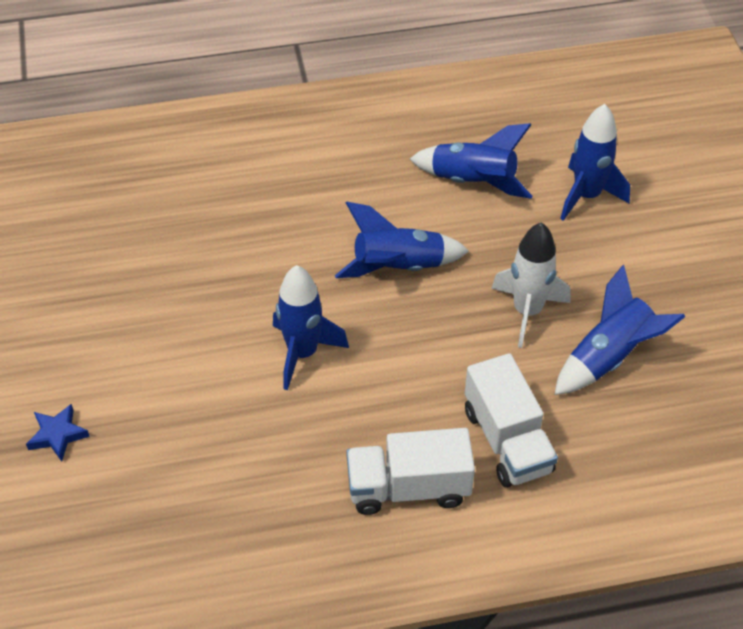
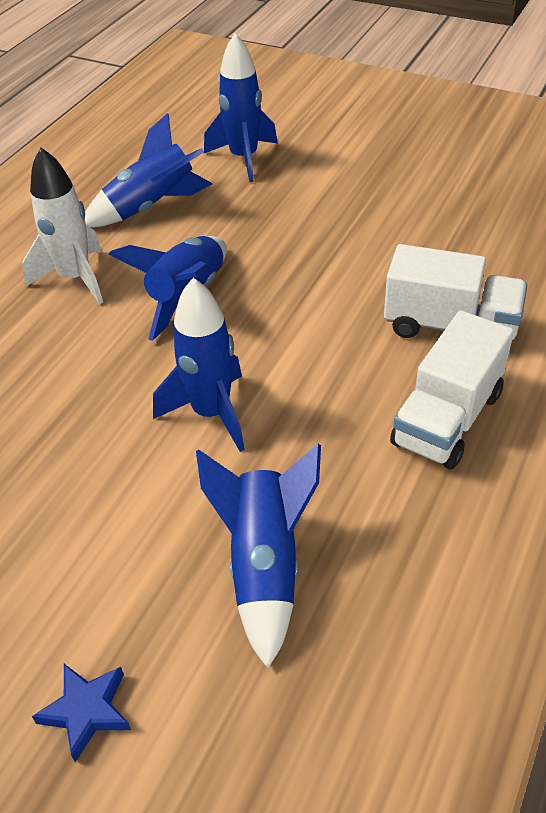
camera: 50 degrees left, 5 degrees down
(527, 311) = (323, 246): white rocket -> white rocket (75, 278)
(609, 357) = (417, 226): blue rocket -> blue rocket (265, 566)

